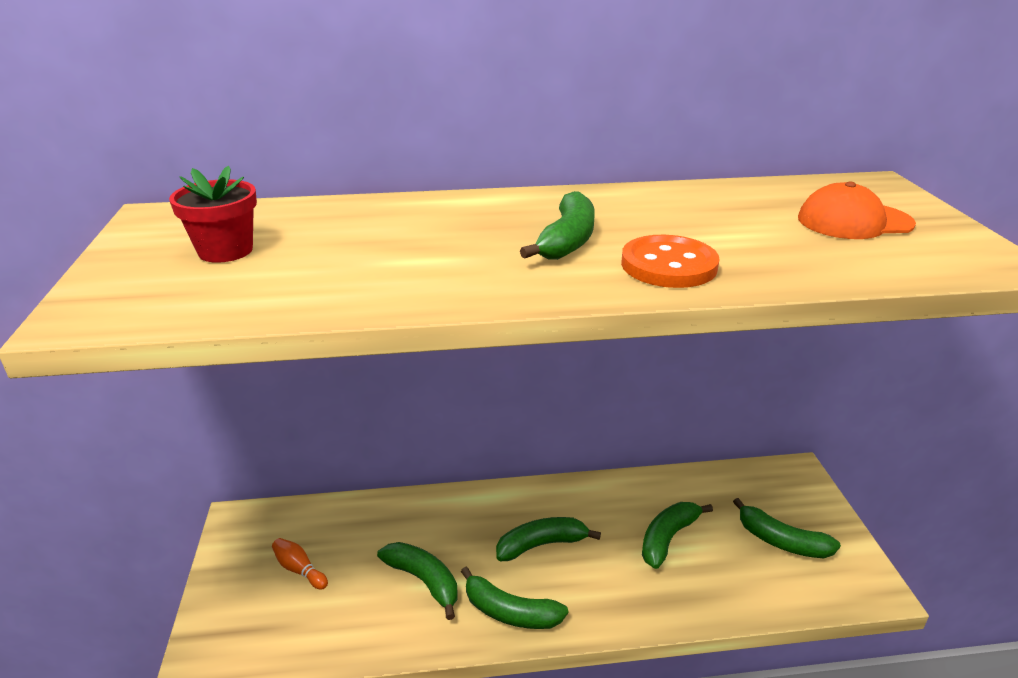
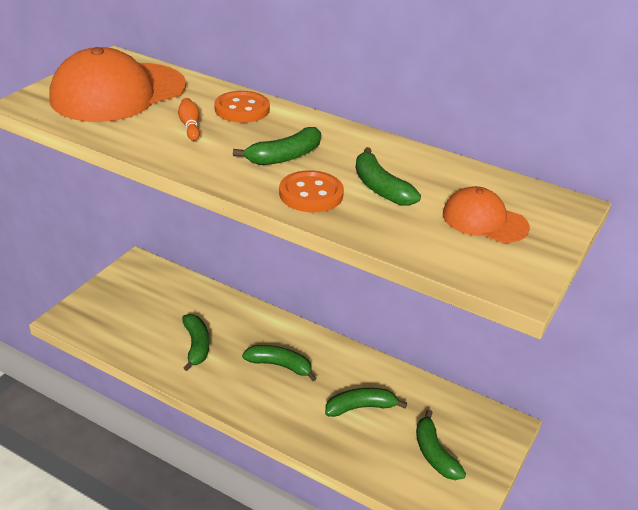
camera: 35 degrees right, 5 degrees up
(225, 251) = (118, 93): red flower pot -> orange cap
(299, 569) = (143, 304): orange bowling pin -> orange bowling pin (190, 126)
(427, 213) = (242, 109): none -> orange button
(510, 612) = (223, 388): green banana -> green banana (380, 188)

